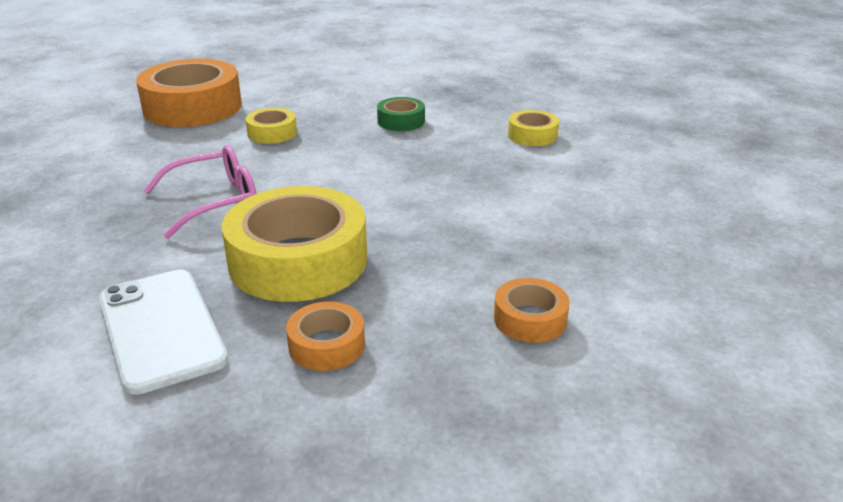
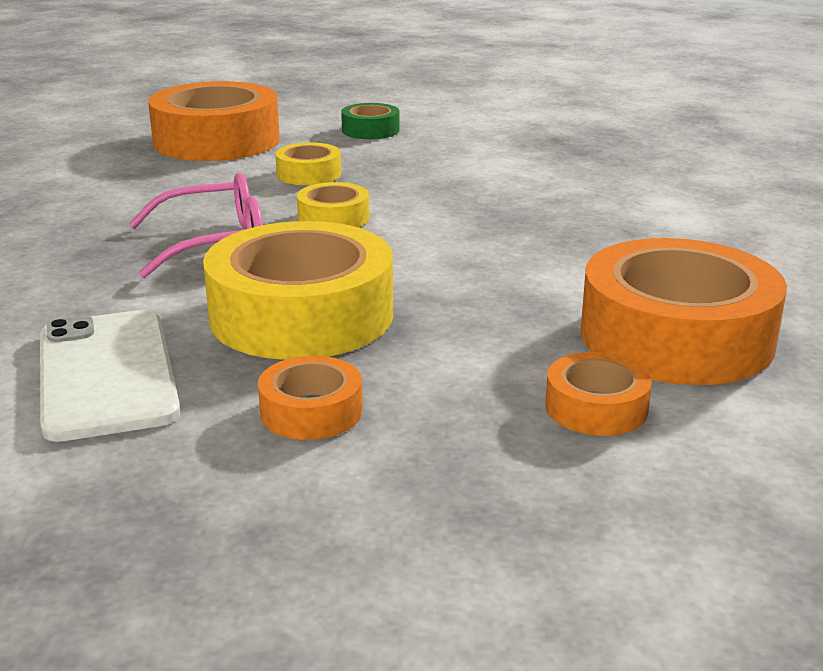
camera: 10 degrees right, 5 degrees down
(401, 121) = (482, 171): green tape -> green tape (370, 130)
(532, 135) = (658, 198): yellow tape -> yellow tape (333, 218)
(571, 253) = (676, 336): none -> orange tape

